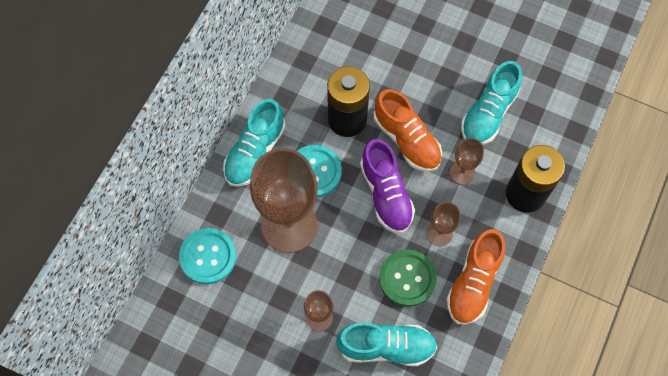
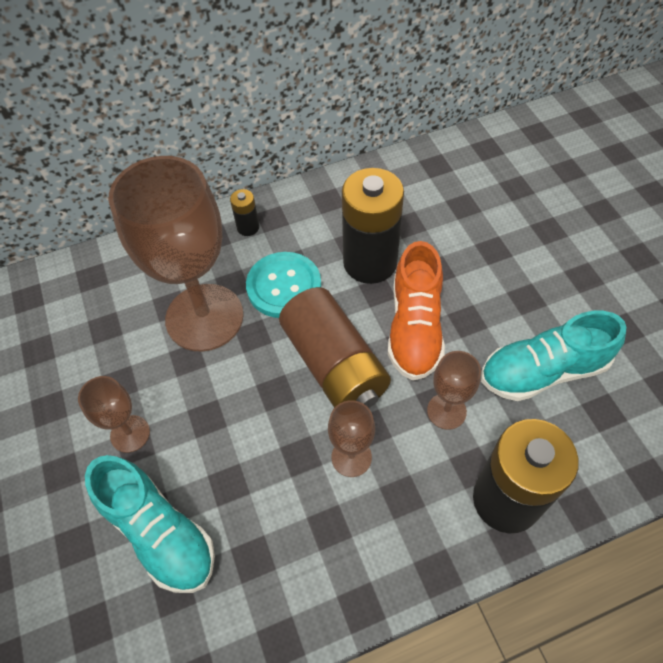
camera: 45 degrees right, 10 degrees down
(208, 256) = (102, 286): turquoise button -> none
(255, 152) = (248, 227): turquoise shoe -> black battery
(386, 194) = (334, 365): purple shoe -> brown battery
(407, 278) = (263, 475): green button -> none
(473, 283) = (334, 551): orange shoe -> none

